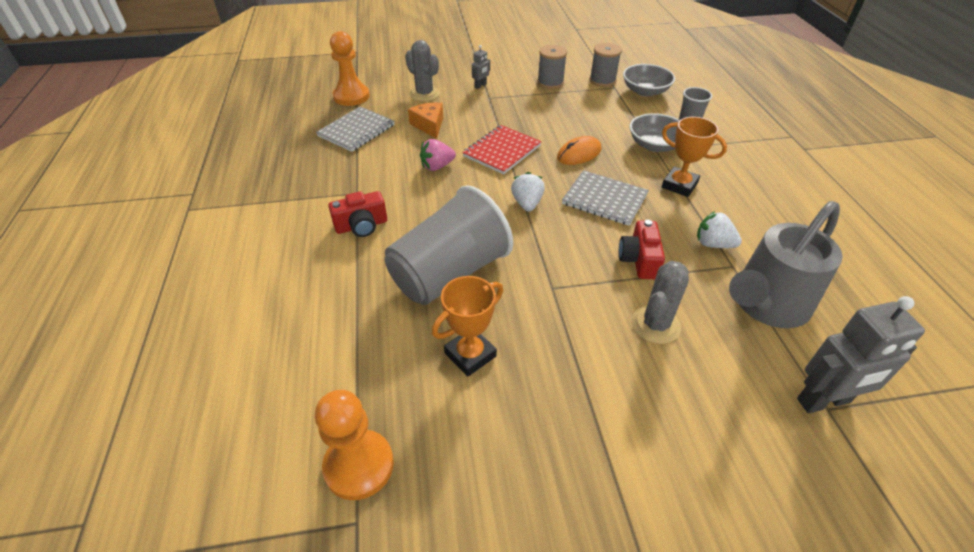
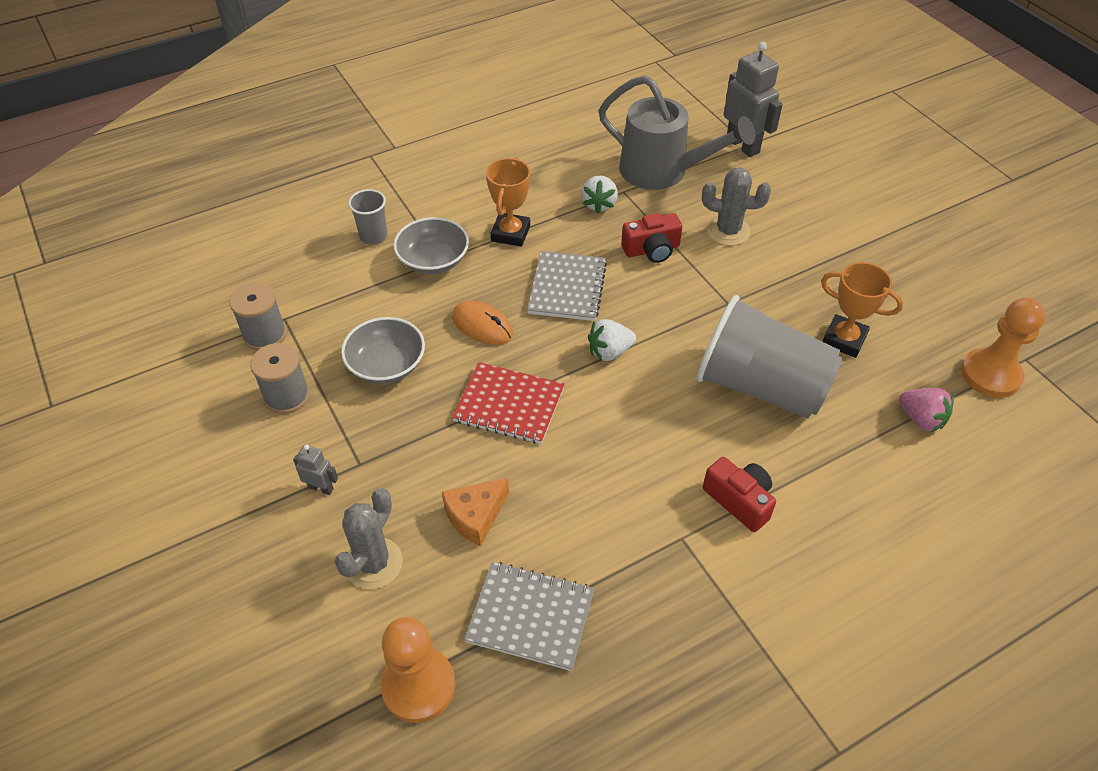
camera: 110 degrees left, 5 degrees up
(437, 166) = (578, 466): pink strawberry -> pink strawberry (921, 419)
(645, 91) = (288, 284): grey bowl -> grey bowl (386, 365)

